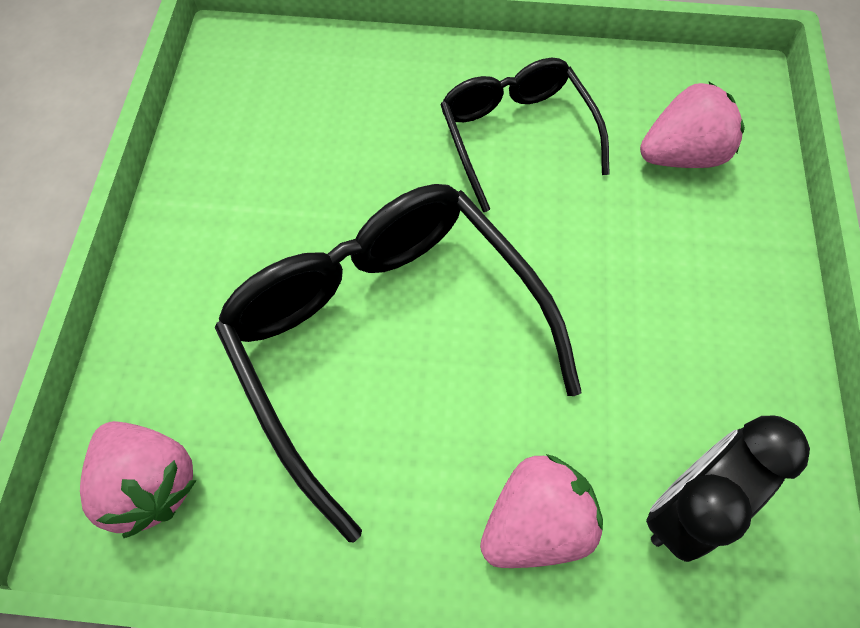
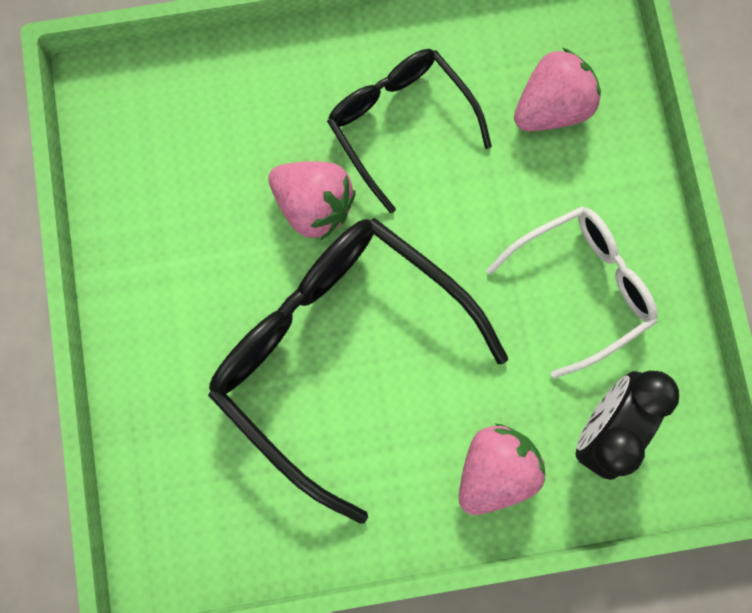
camera: 15 degrees left, 15 degrees up
(150, 483) = (191, 520): pink strawberry -> pink strawberry (314, 205)
(685, 338) = (581, 287): none -> white glasses

